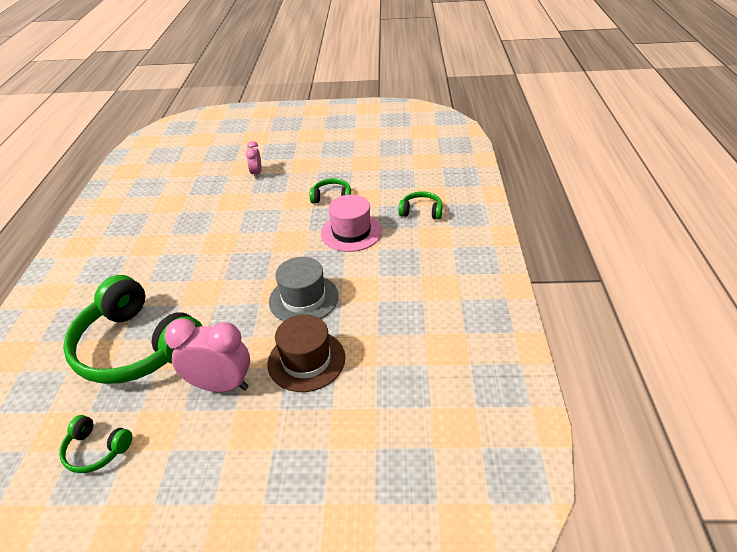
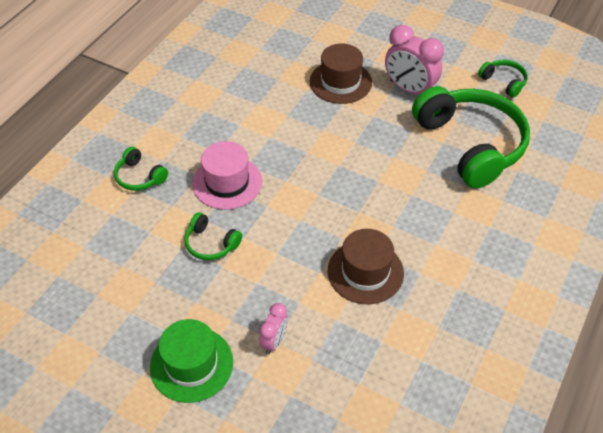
camera: 155 degrees left, 10 degrees up
(211, 221) = (365, 272): none -> brown hat
(298, 152) = (191, 364): none -> green hat
(303, 299) = (315, 130): grey hat -> none

